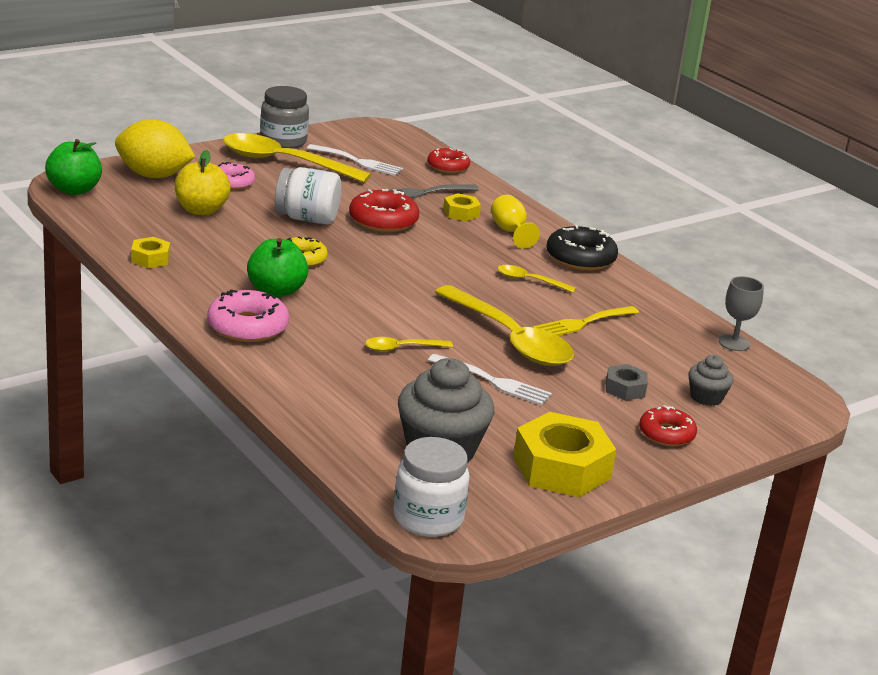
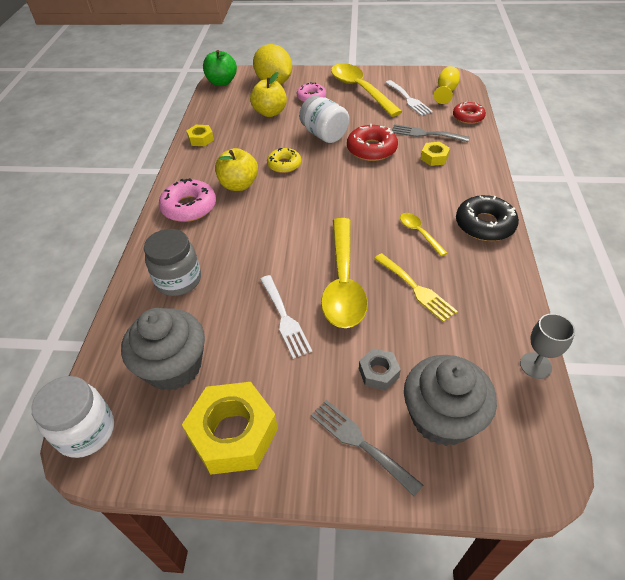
camera: 45 degrees right, 20 degrees up
(276, 291) = (239, 185): green apple -> yellow apple
(283, 141) = (378, 74): grey jar -> grey jar (178, 280)
(402, 348) = (258, 261): yellow spoon -> none
(510, 232) = (453, 184): yellow goblet -> yellow goblet (446, 92)
(582, 323) = (416, 289): yellow fork -> yellow fork turned 135 degrees counterclockwise
(666, 434) = (359, 442): red donut -> grey fork
(706, 397) = (442, 417): grey cupcake -> grey cupcake, size x1.96

